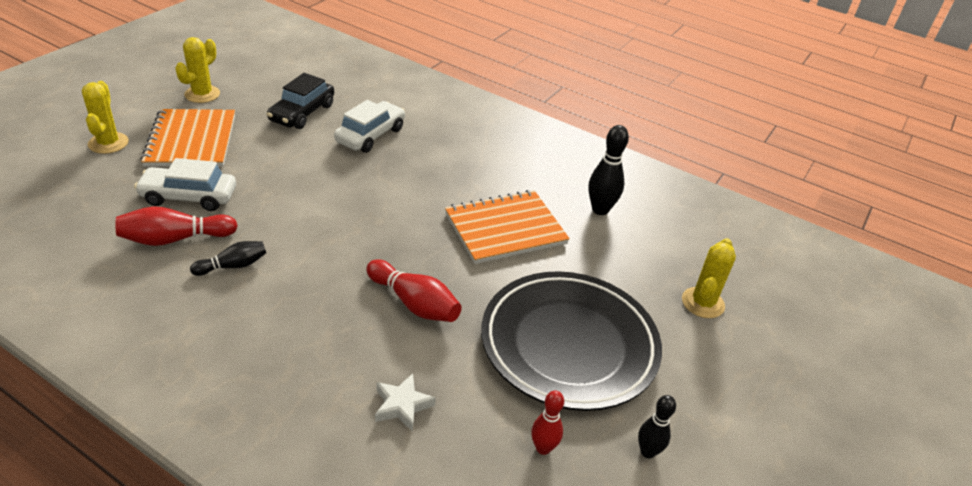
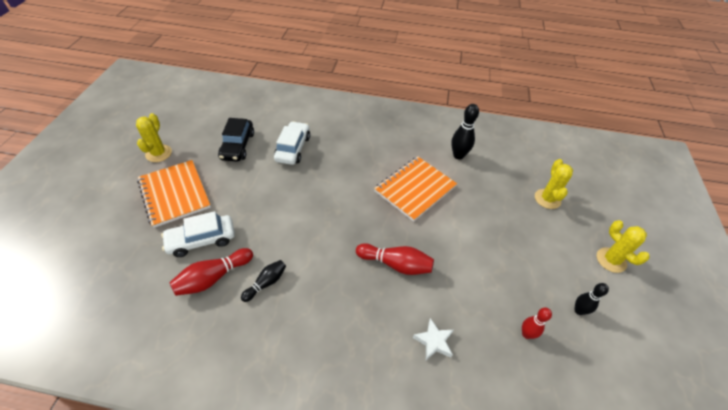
camera: 20 degrees left, 10 degrees up
(108, 143) = (114, 217): yellow cactus -> yellow cactus (611, 260)
(569, 344) = (497, 256): black plate -> none

